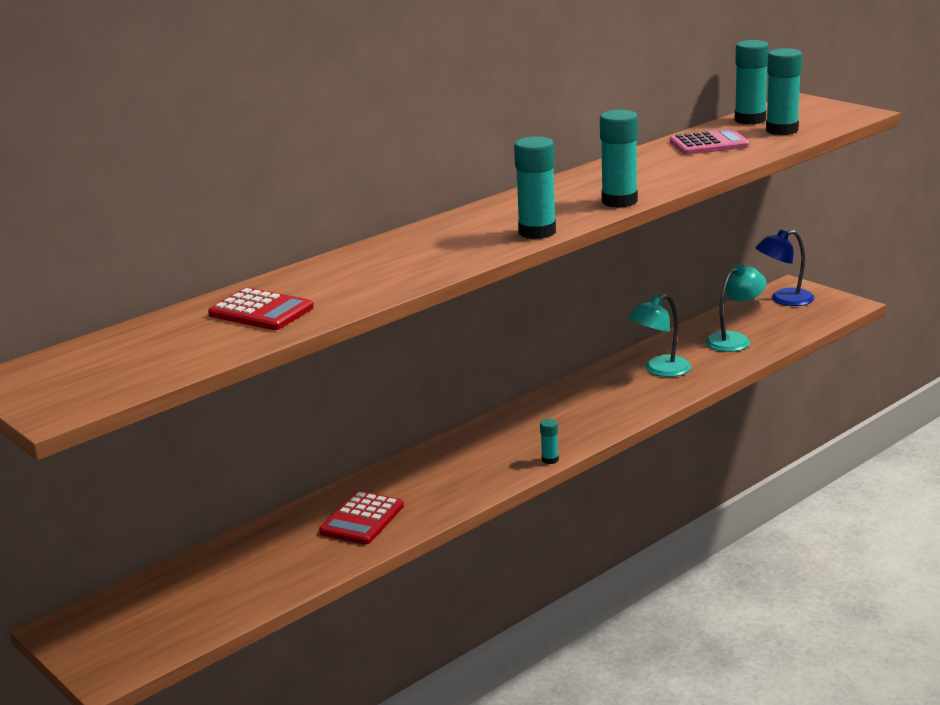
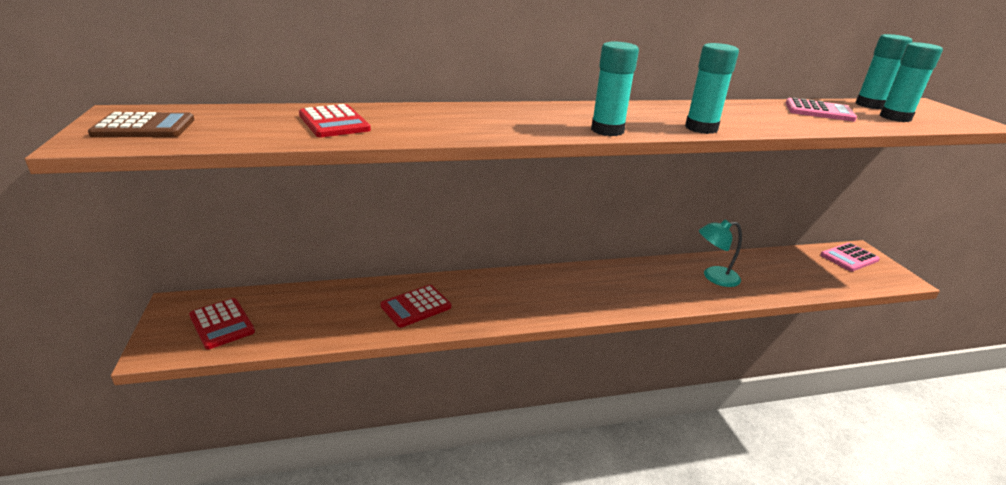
camera: 25 degrees right, 5 degrees up
(77, 380) = (144, 127): none -> brown calculator
(152, 621) = (222, 324): none -> red calculator
(550, 460) = (579, 315): turquoise glue stick -> none
(734, 339) = (789, 274): turquoise lamp -> none
(784, 299) = (849, 258): blue lamp -> pink calculator

